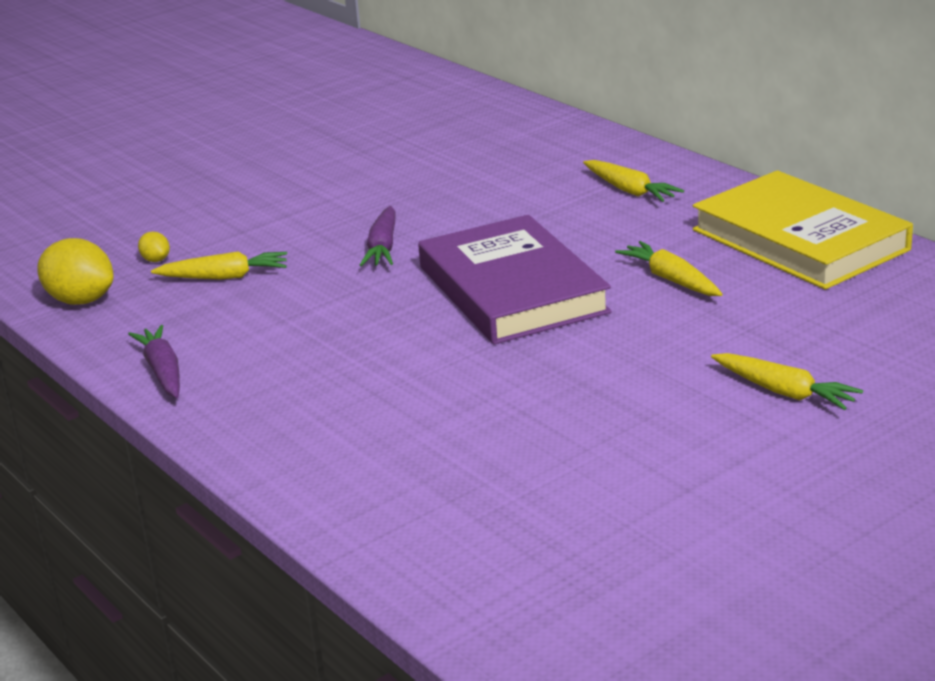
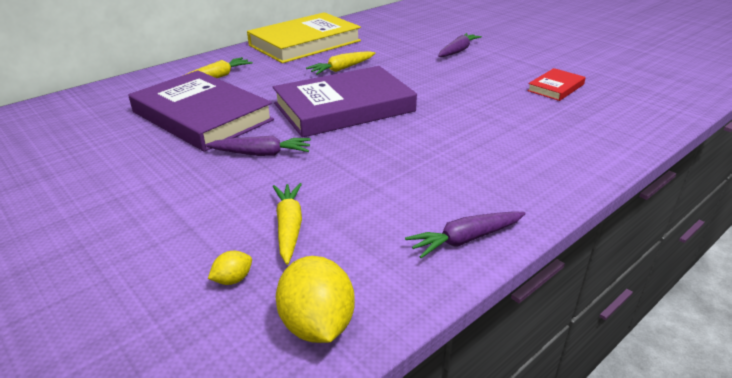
camera: 95 degrees left, 5 degrees up
(81, 300) = (317, 325): yellow lemon -> yellow lemon turned 45 degrees counterclockwise
(494, 200) = (202, 116): none -> purple book
(586, 487) = (555, 87): none -> red book
(784, 392) = (458, 51): yellow carrot -> purple carrot

